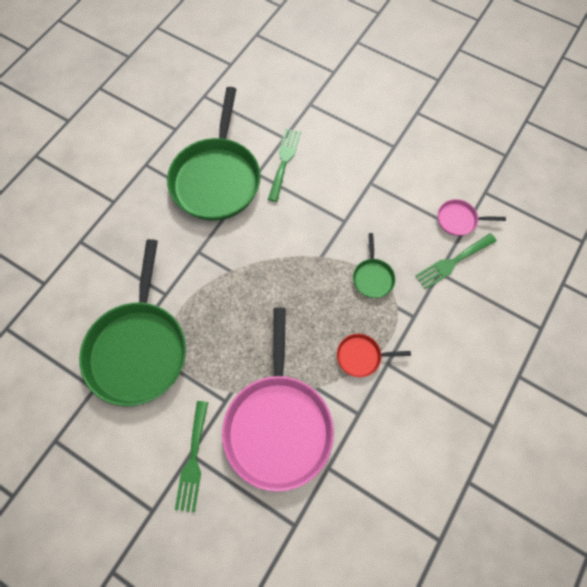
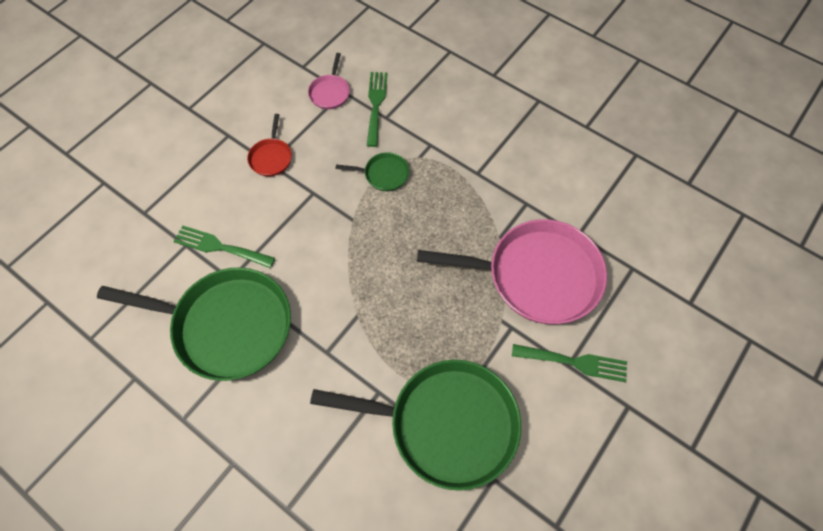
camera: 85 degrees left, 5 degrees down
(361, 356) = (468, 194): red pan -> red pan (271, 157)
(453, 262) = (376, 104): green fork -> green fork turned 150 degrees counterclockwise

